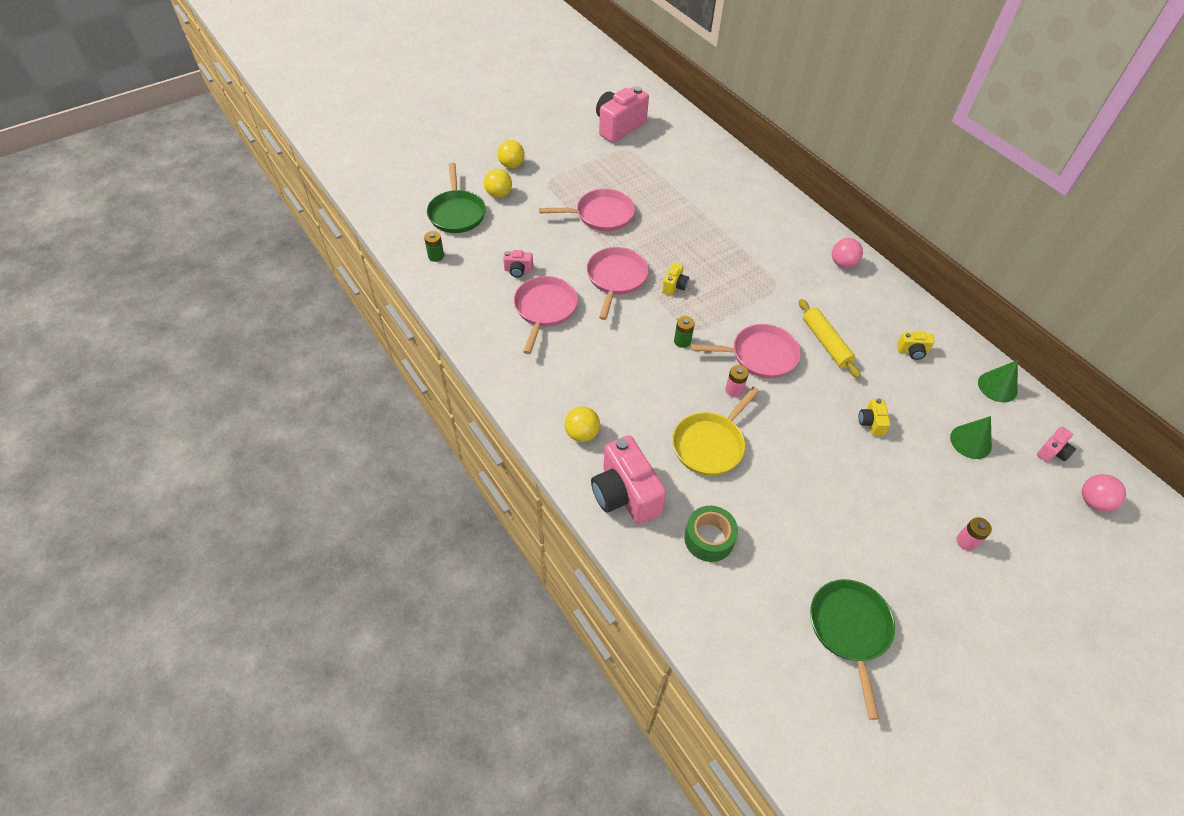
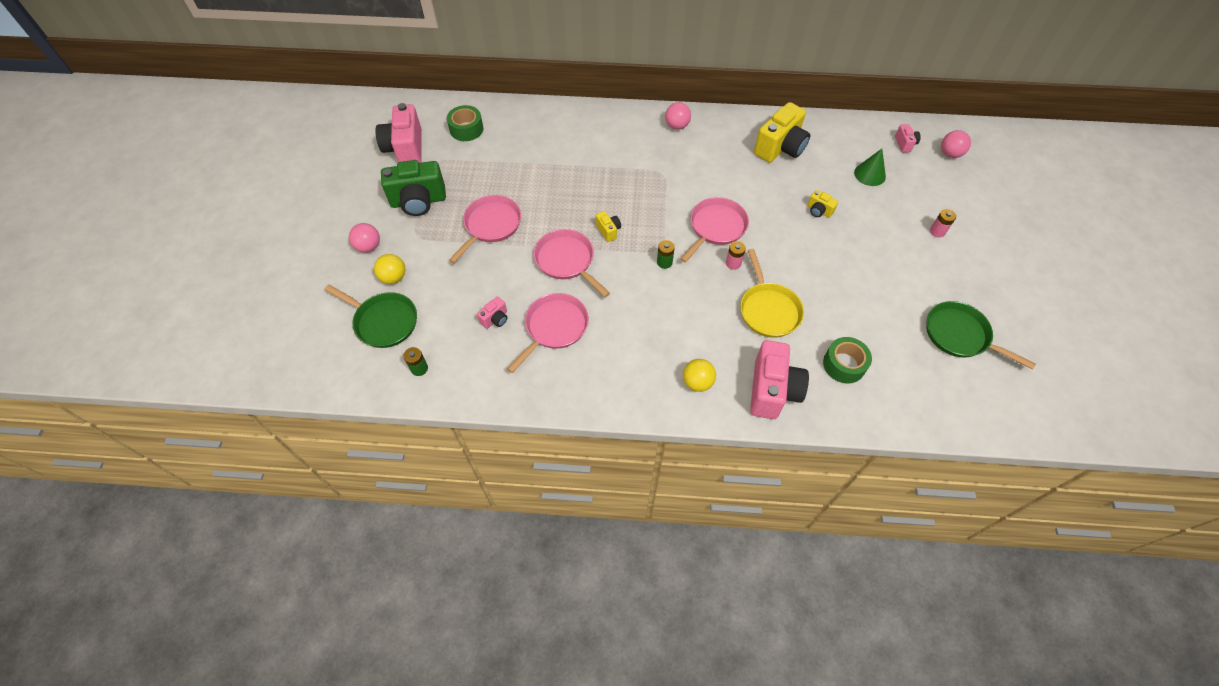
camera: 50 degrees left, 5 degrees up
(511, 165) = (368, 247): yellow ball -> pink ball
(544, 309) = (554, 328): pink pan -> pink pan turned 75 degrees clockwise
(579, 163) = (418, 201): none -> green camera
(625, 494) = (772, 390): pink camera -> pink camera turned 90 degrees counterclockwise
(677, 145) = (466, 129): none -> green tape
(826, 343) = (736, 185): yellow rolling pin -> none
(912, 351) = (780, 148): yellow camera -> yellow camera, size x2.15
(997, 386) = (840, 130): green cone -> none

